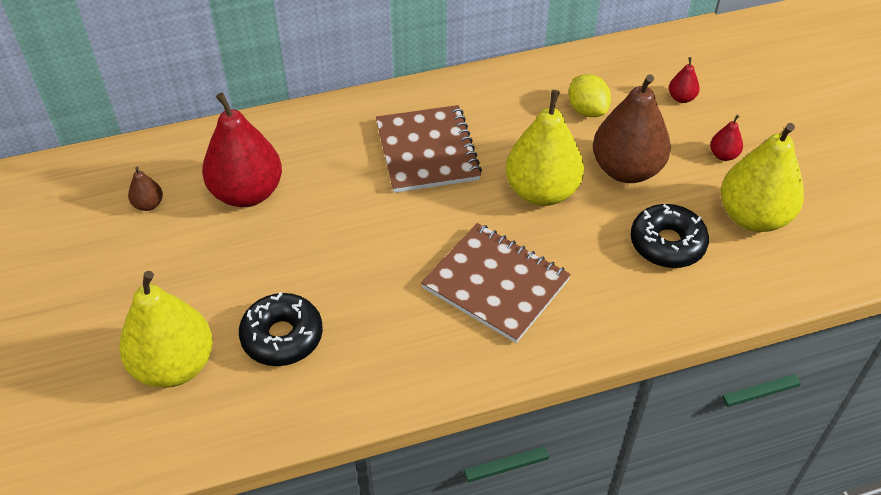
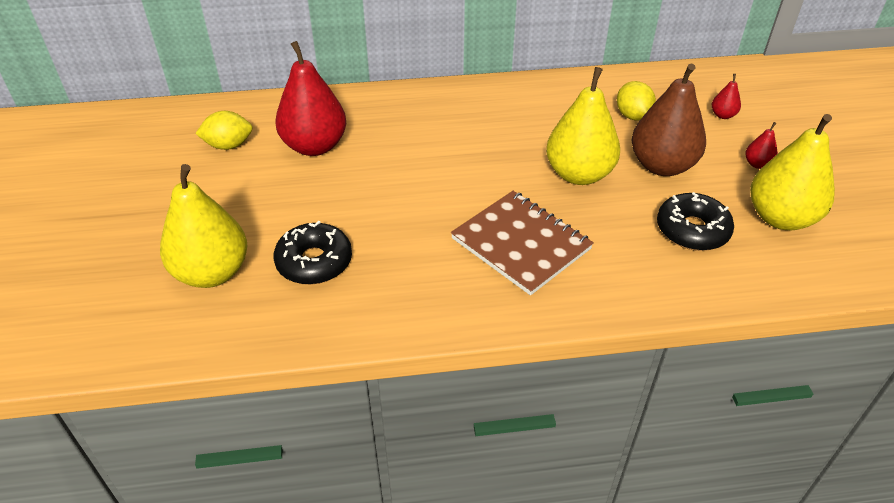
camera: 10 degrees right, 5 degrees down
(148, 204) = (228, 145): brown pear -> yellow lemon
(427, 151) = (480, 132): brown notebook -> none

